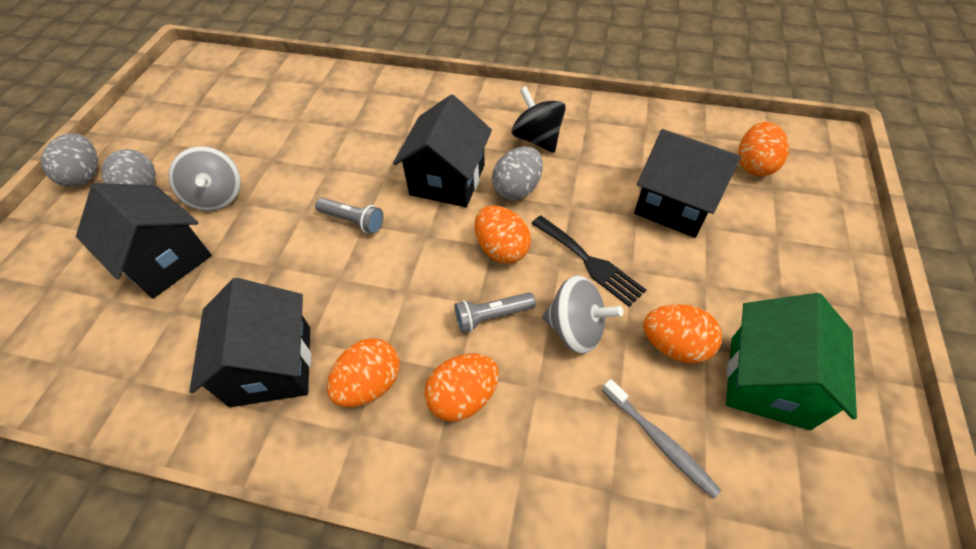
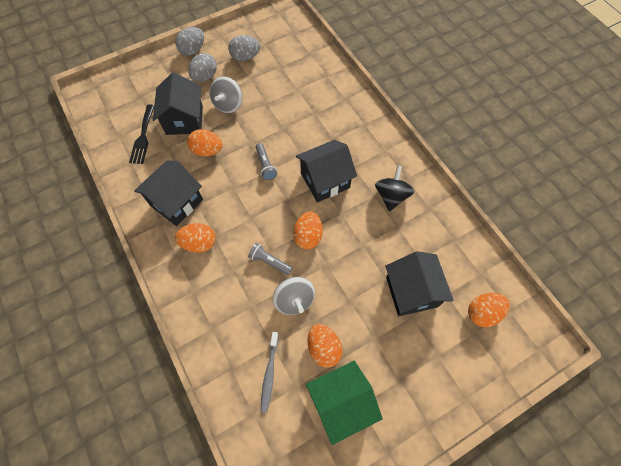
camera: 45 degrees right, 10 degrees up
(463, 397) = (223, 282): orange egg -> orange egg (207, 151)
(517, 188) = (350, 214): grey egg -> grey egg (245, 57)
(589, 262) = (336, 279): black fork -> black fork (143, 137)

